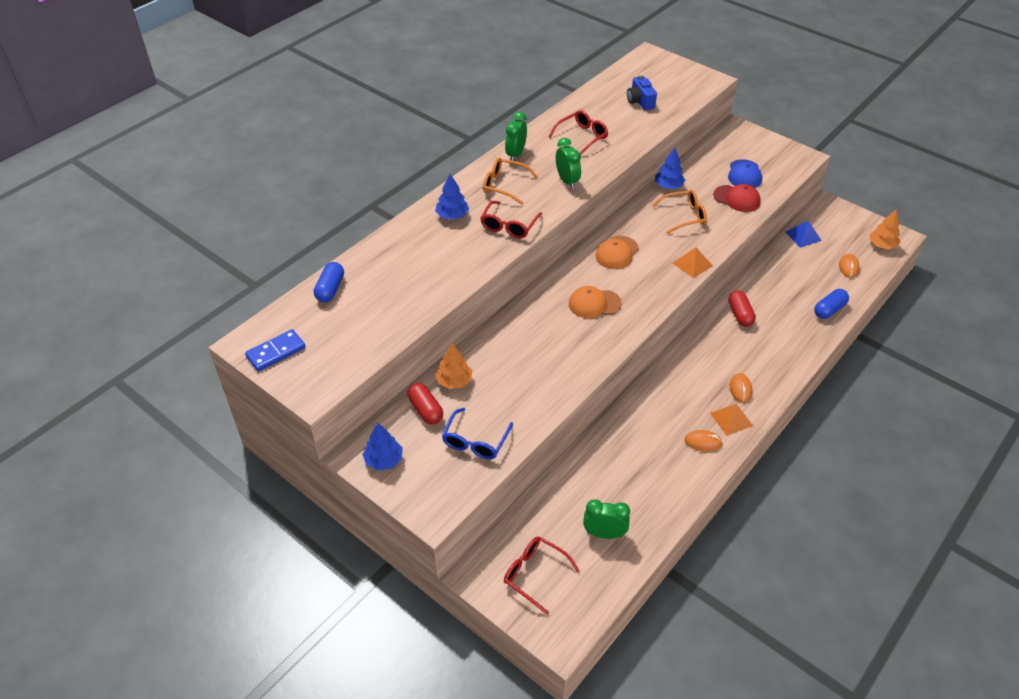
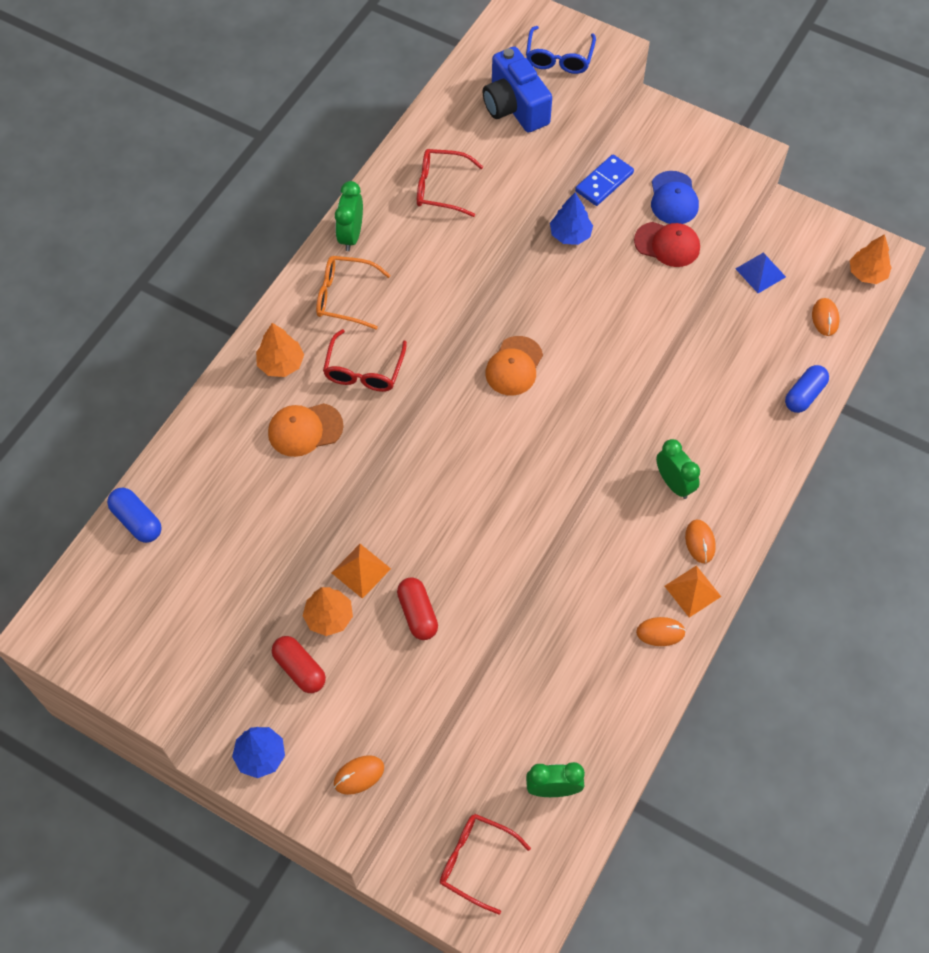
camera: 10 degrees left, 15 degrees up
(276, 352) = (87, 639): blue domino -> blue domino (604, 182)
(330, 289) = (137, 521): blue capsule -> blue capsule turned 45 degrees counterclockwise
(452, 215) = (281, 364): blue tree -> orange tree
(454, 484) = (359, 775): none -> orange mouse
(475, 441) = (374, 706): blue glasses -> blue glasses (559, 58)
(567, 181) = (432, 276): green clock -> green clock (674, 484)
(582, 137) = (441, 188): red glasses -> red glasses turned 120 degrees counterclockwise
(594, 304) = (495, 459): orange cap -> orange cap (305, 430)
(640, 101) = (514, 107): blue camera -> blue camera, size x1.54
(684, 216) = (598, 287): orange glasses -> none
(692, 264) = (619, 371): orange pyramid -> orange pyramid (361, 570)
(740, 314) = (687, 421): red capsule -> red capsule (417, 613)

